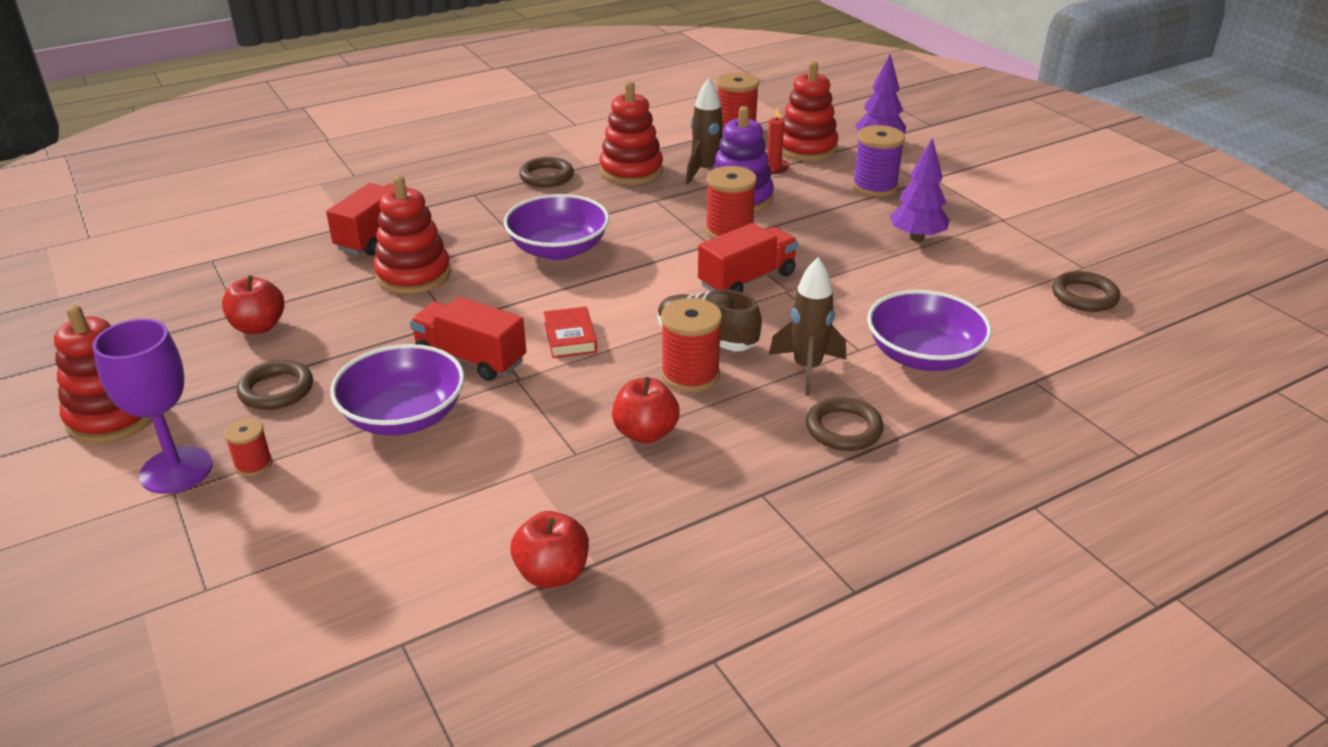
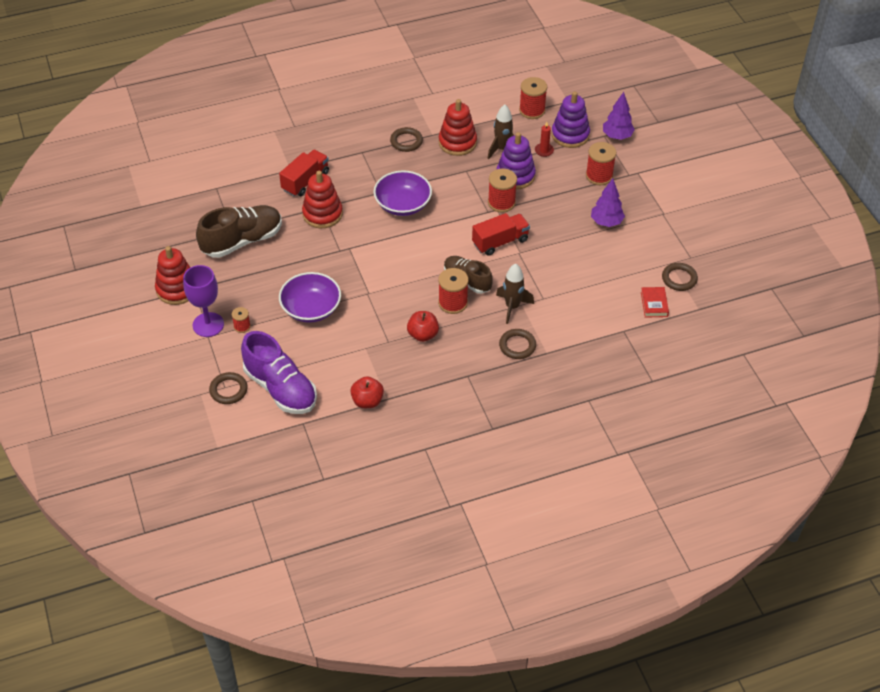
camera: 10 degrees right, 15 degrees up
(258, 327) = (242, 241): red apple -> brown shoe
(276, 390) = (251, 284): brown ring -> brown ring (228, 390)
(343, 574) = (280, 388): none -> purple shoe
(470, 358) = (346, 277): red truck -> none
(570, 337) = (398, 270): red book -> red book (654, 304)
(806, 148) = (570, 135): red stacking toy -> purple stacking toy
(875, 187) = (599, 176): purple spool -> red spool
(923, 356) = (574, 307): purple bowl -> none

